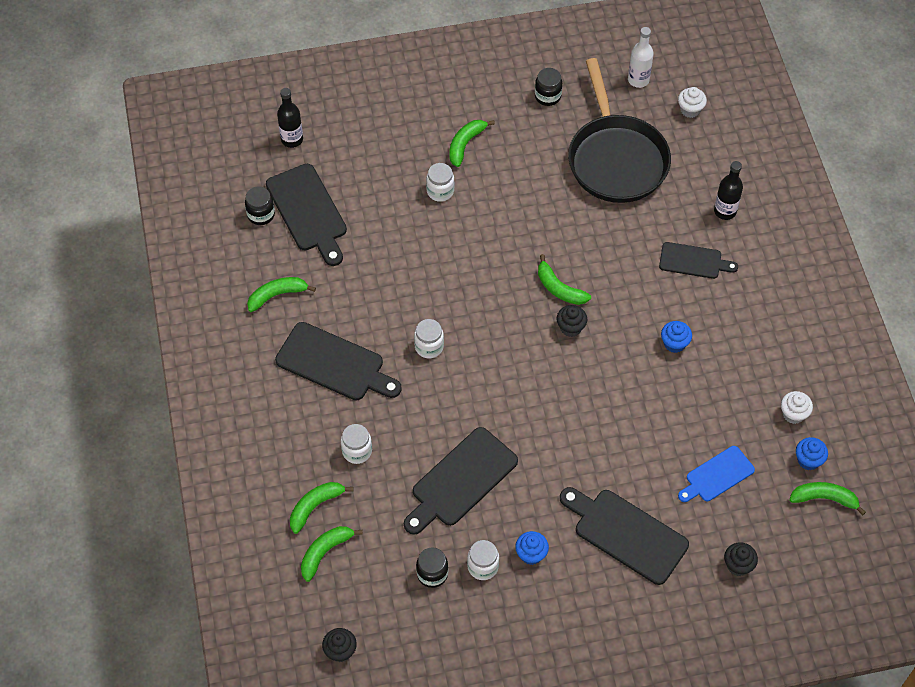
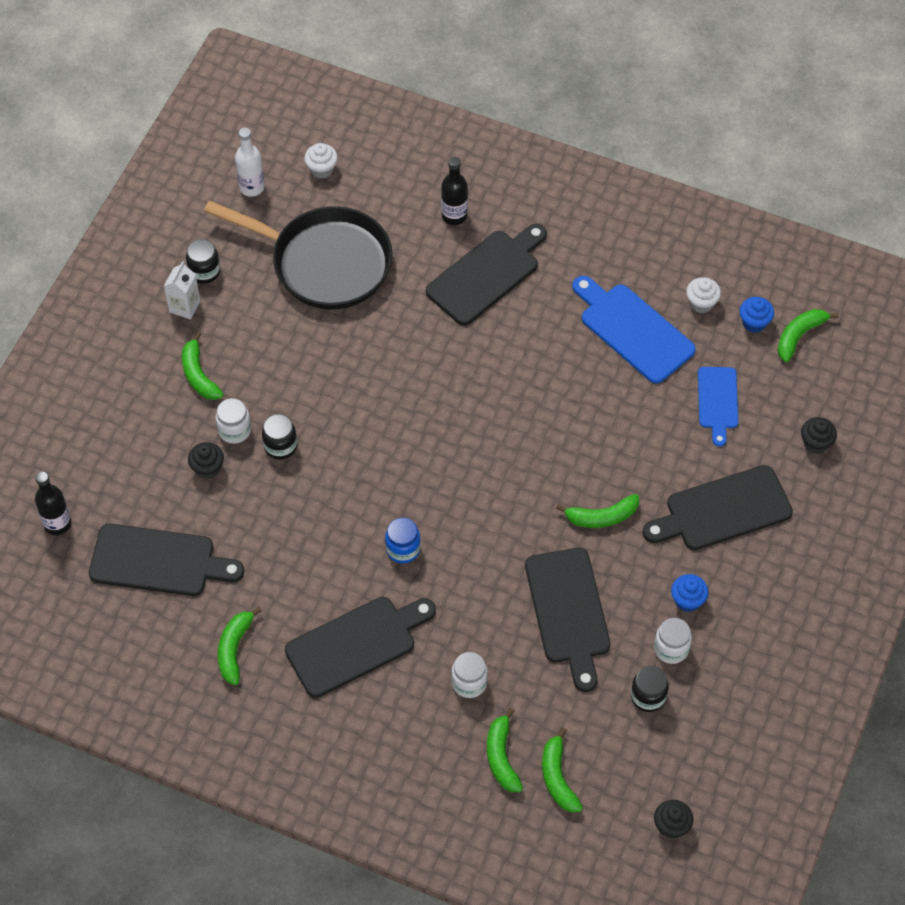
camera: 55 degrees left, 0 degrees up
(261, 215) = (125, 607): black jar -> black jar (280, 446)
(429, 347) = (403, 549): white jar -> blue jar
(511, 103) = (184, 306): none -> white carton
(559, 288) = (427, 400): green banana -> green banana (601, 517)
(570, 328) = (477, 418): black cupcake -> black cupcake (207, 468)
(674, 343) = (560, 346): blue cupcake -> none
(693, 261) = (486, 275): black cutting board -> black cutting board, size x1.61
(730, 382) = (633, 330): none -> blue cutting board

